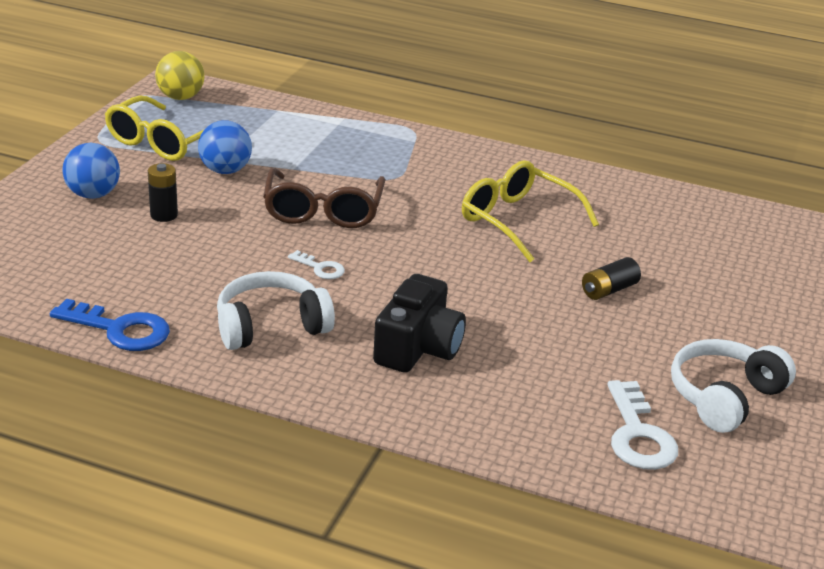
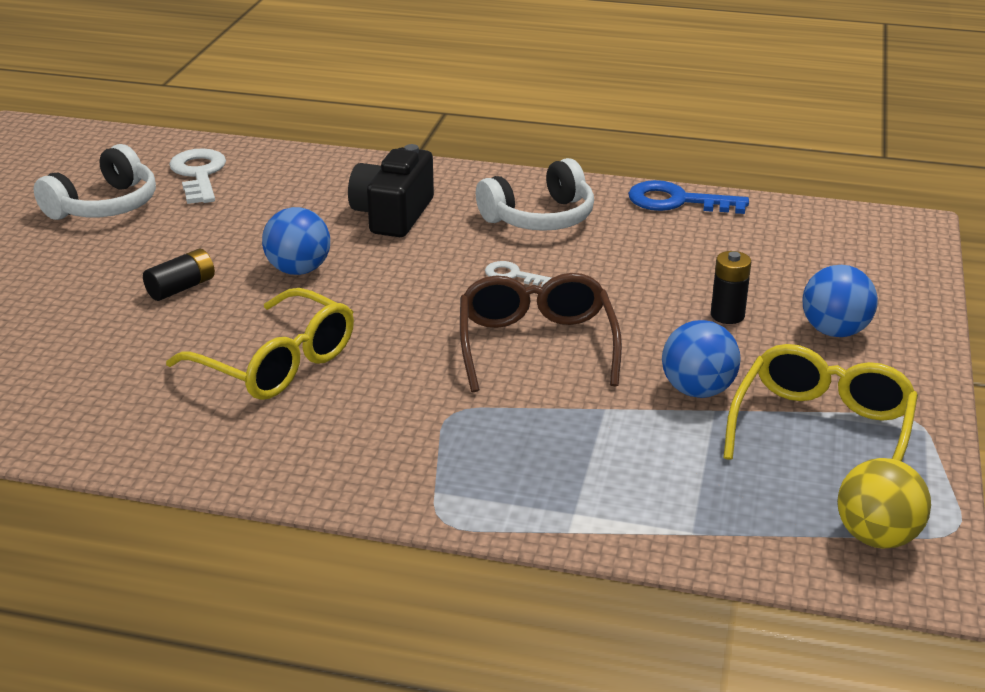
camera: 175 degrees right, 0 degrees up
(509, 295) = (298, 270): none -> blue ball

